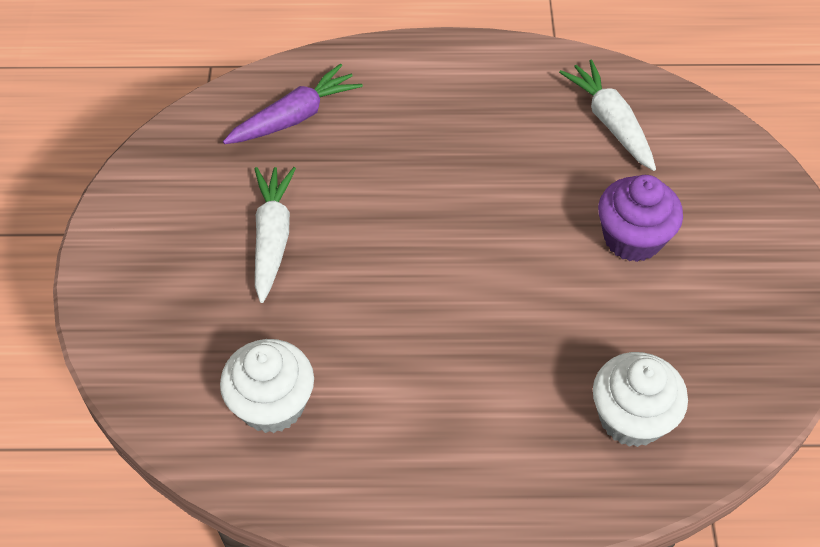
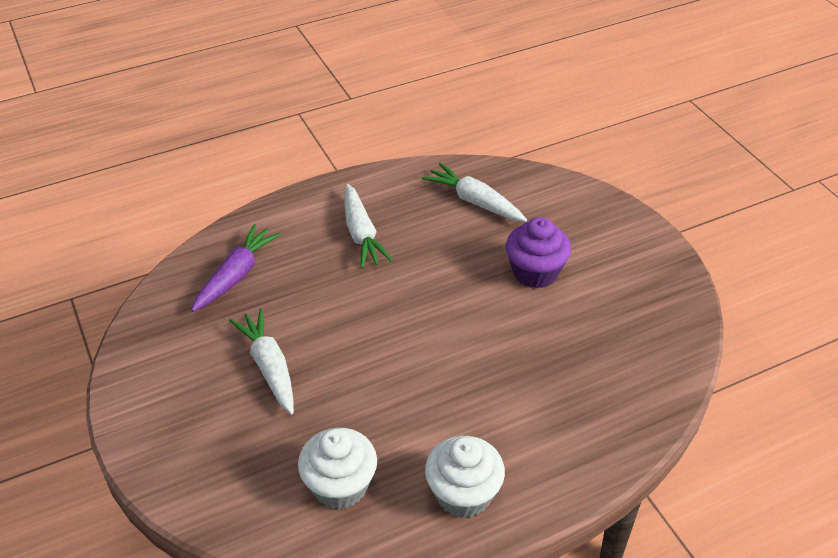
camera: 25 degrees left, 10 degrees down
(456, 116) = (361, 233): none -> white carrot
(631, 418) = (604, 389): white cupcake -> white cupcake (463, 494)

